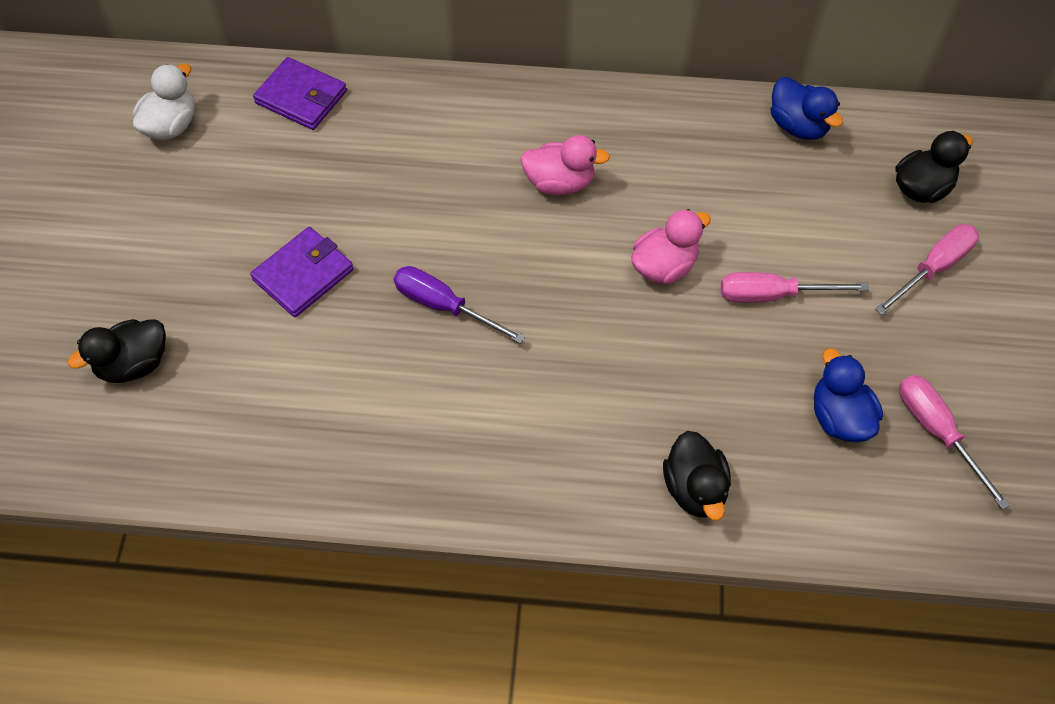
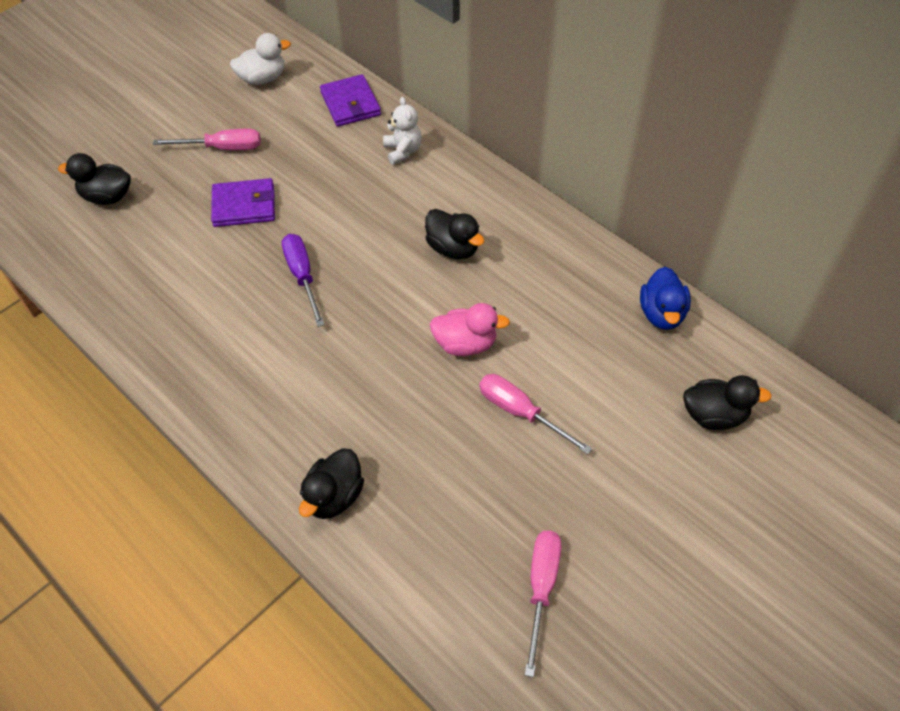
camera: 40 degrees right, 5 degrees down
(409, 115) = (403, 151): none -> white teddy bear
(560, 183) = (453, 248): pink duck -> black duck
(839, 417) = (480, 525): blue duck -> none
(933, 268) = (662, 476): pink screwdriver -> pink screwdriver (222, 148)

